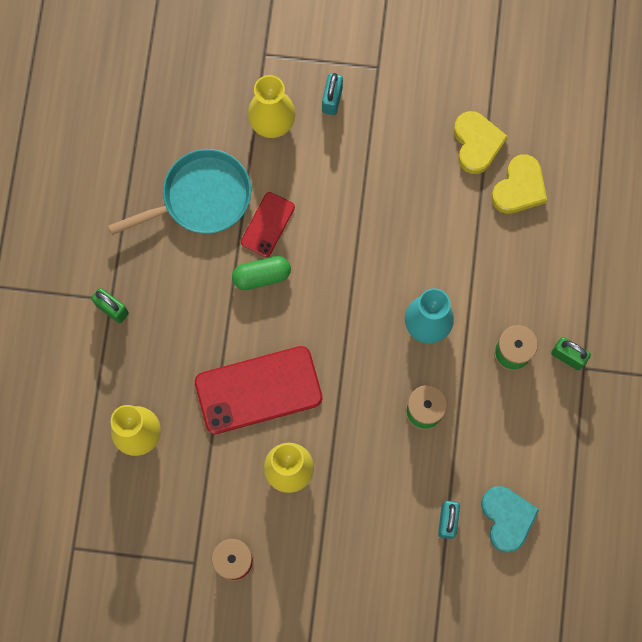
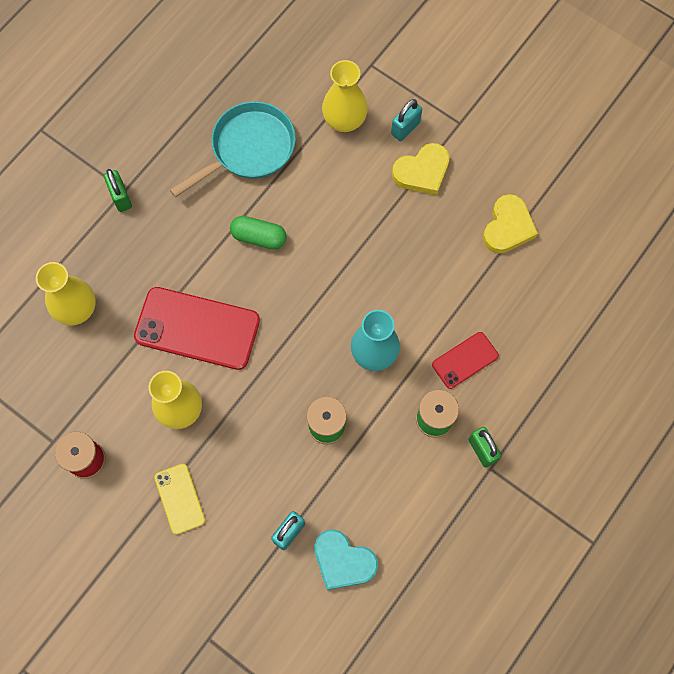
camera: 30 degrees right, 5 degrees down
(201, 198) = (249, 149): turquoise pan -> turquoise pan turned 45 degrees counterclockwise
(268, 224) = (290, 199): red phone -> red phone (465, 360)
(336, 547) = (179, 498): none -> yellow phone
(507, 518) = (343, 561): turquoise heart -> turquoise heart turned 105 degrees clockwise
(519, 188) = (523, 283): yellow heart -> yellow heart (422, 172)

